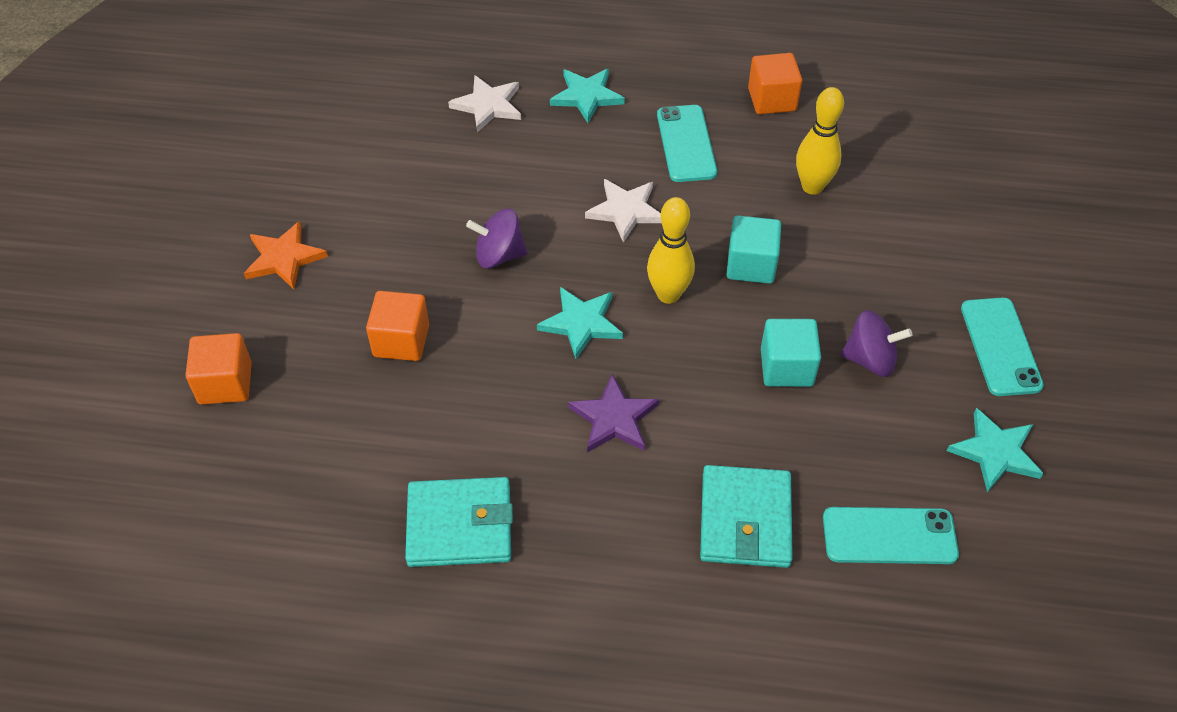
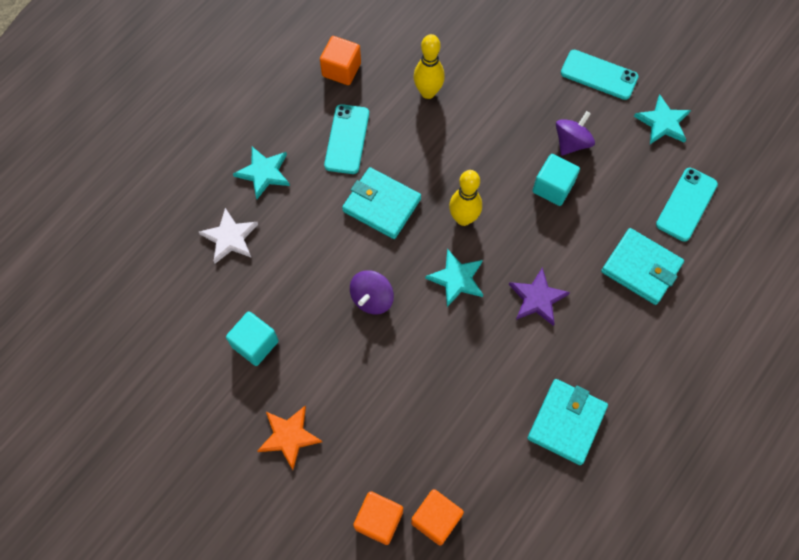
camera: 60 degrees left, 15 degrees up
(401, 341) = (408, 392): orange cube -> orange cube (436, 519)
(626, 211) = (381, 205): white star -> turquoise wallet
(686, 144) = (347, 139): turquoise phone -> turquoise phone turned 75 degrees clockwise
(751, 265) = (468, 161): turquoise cube -> turquoise cube (255, 344)

